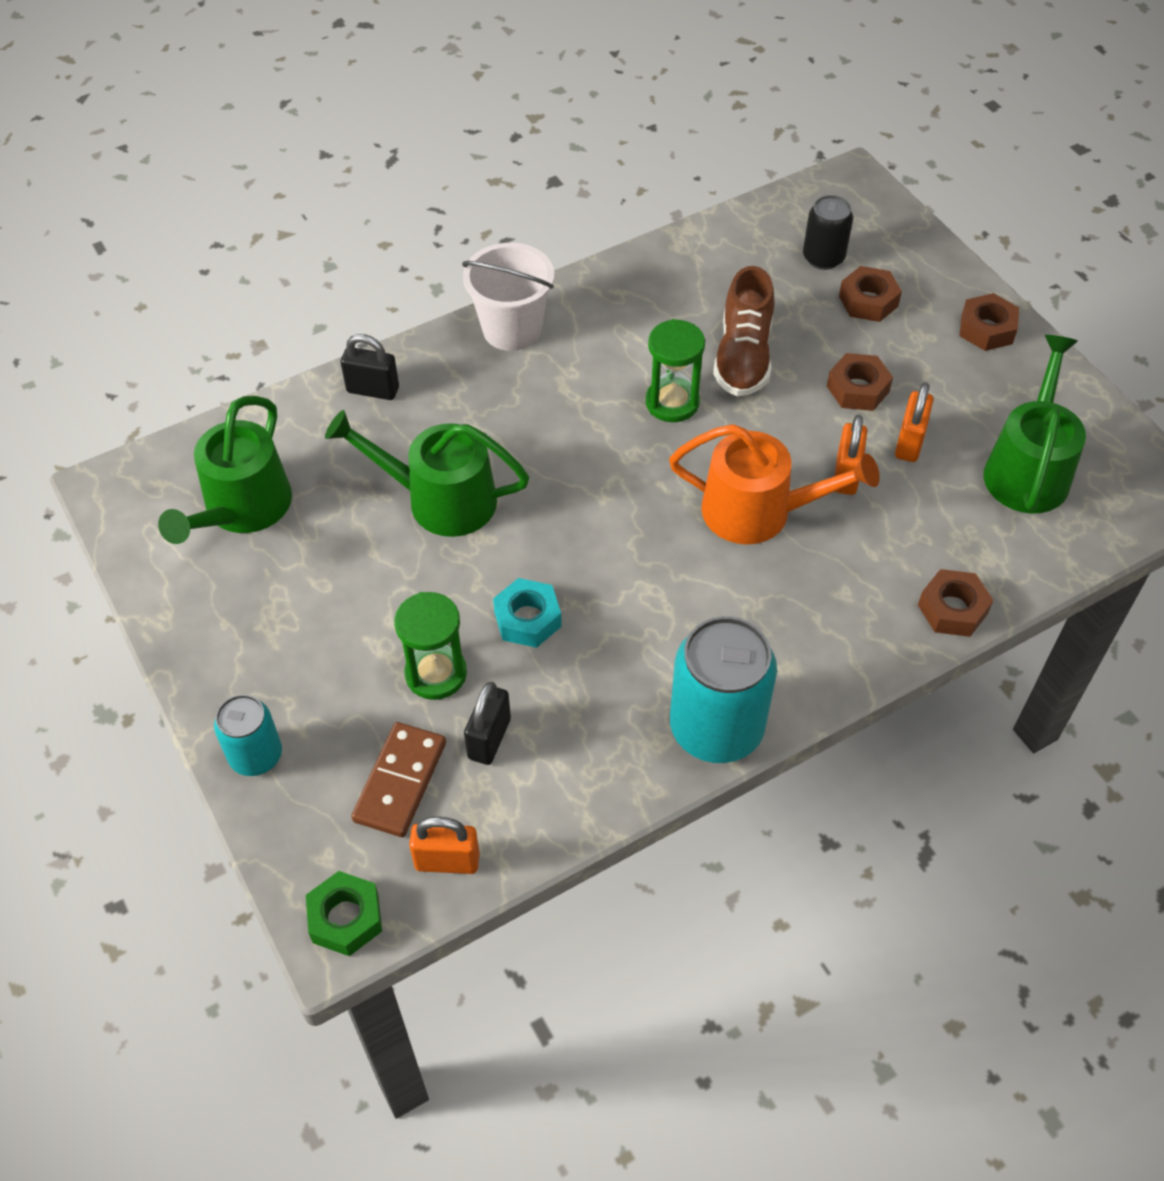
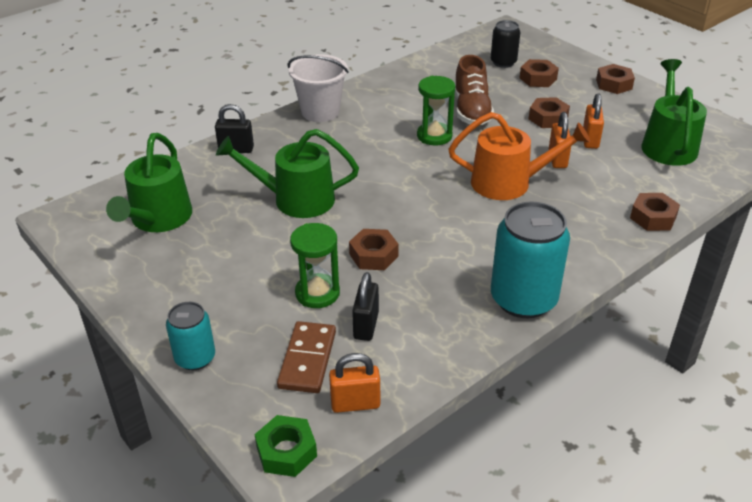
camera: 10 degrees left, 15 degrees down
(527, 619) = (373, 255): turquoise nut -> brown nut

